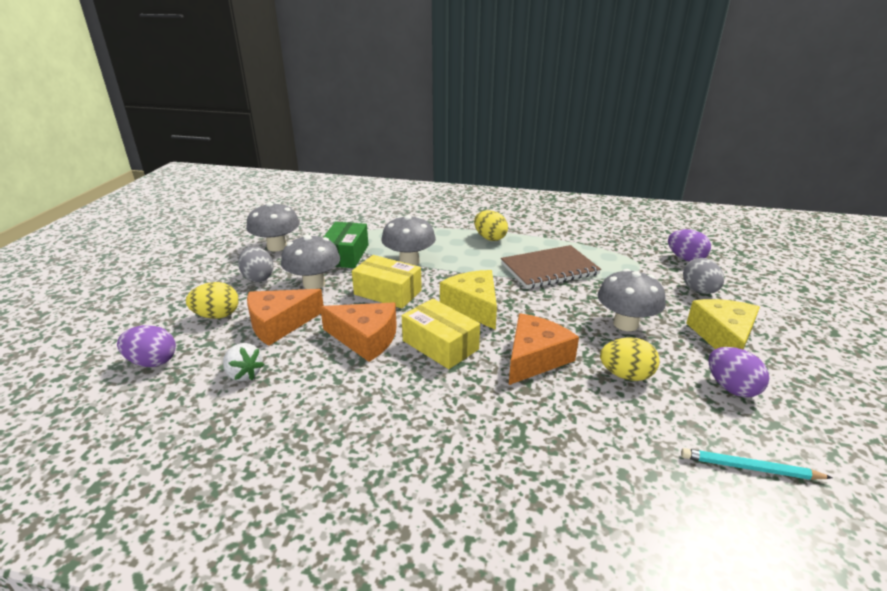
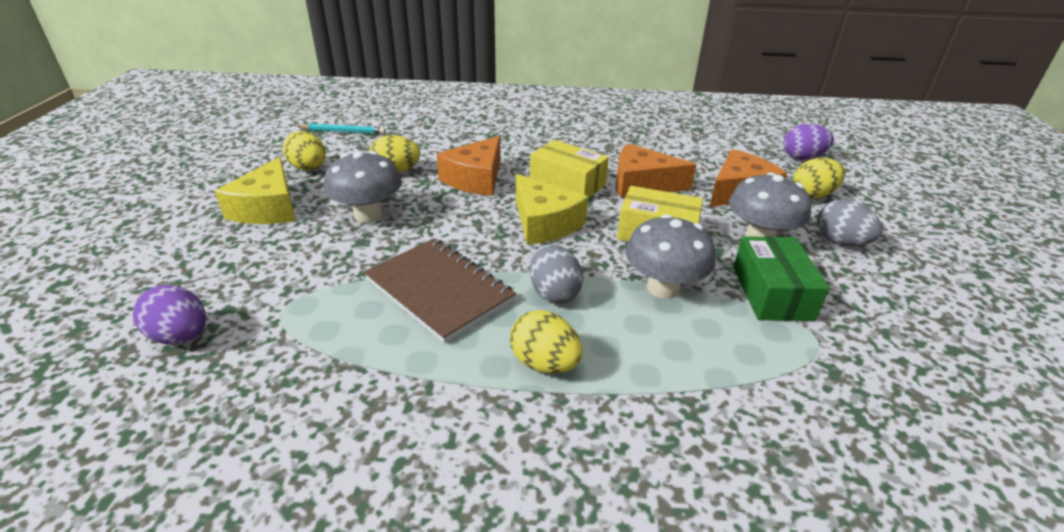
camera: 170 degrees right, 5 degrees up
(244, 374) = (717, 155): white strawberry -> none
(277, 247) = (900, 302): grey mushroom -> none
(549, 269) = (439, 290): brown notebook -> brown notebook turned 75 degrees clockwise
(699, 291) = (230, 267): grey egg -> grey egg (554, 293)
(731, 388) = (309, 168): purple egg -> yellow egg

